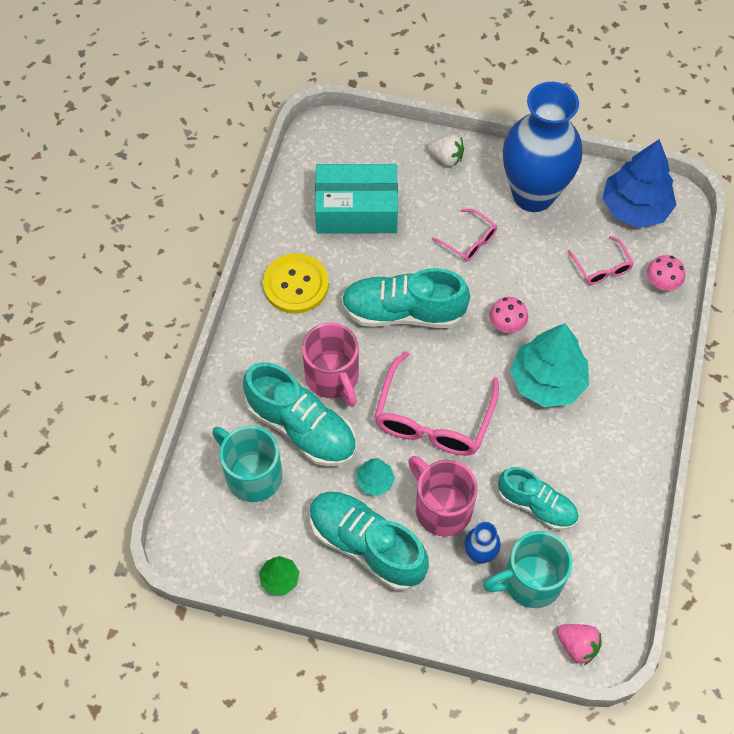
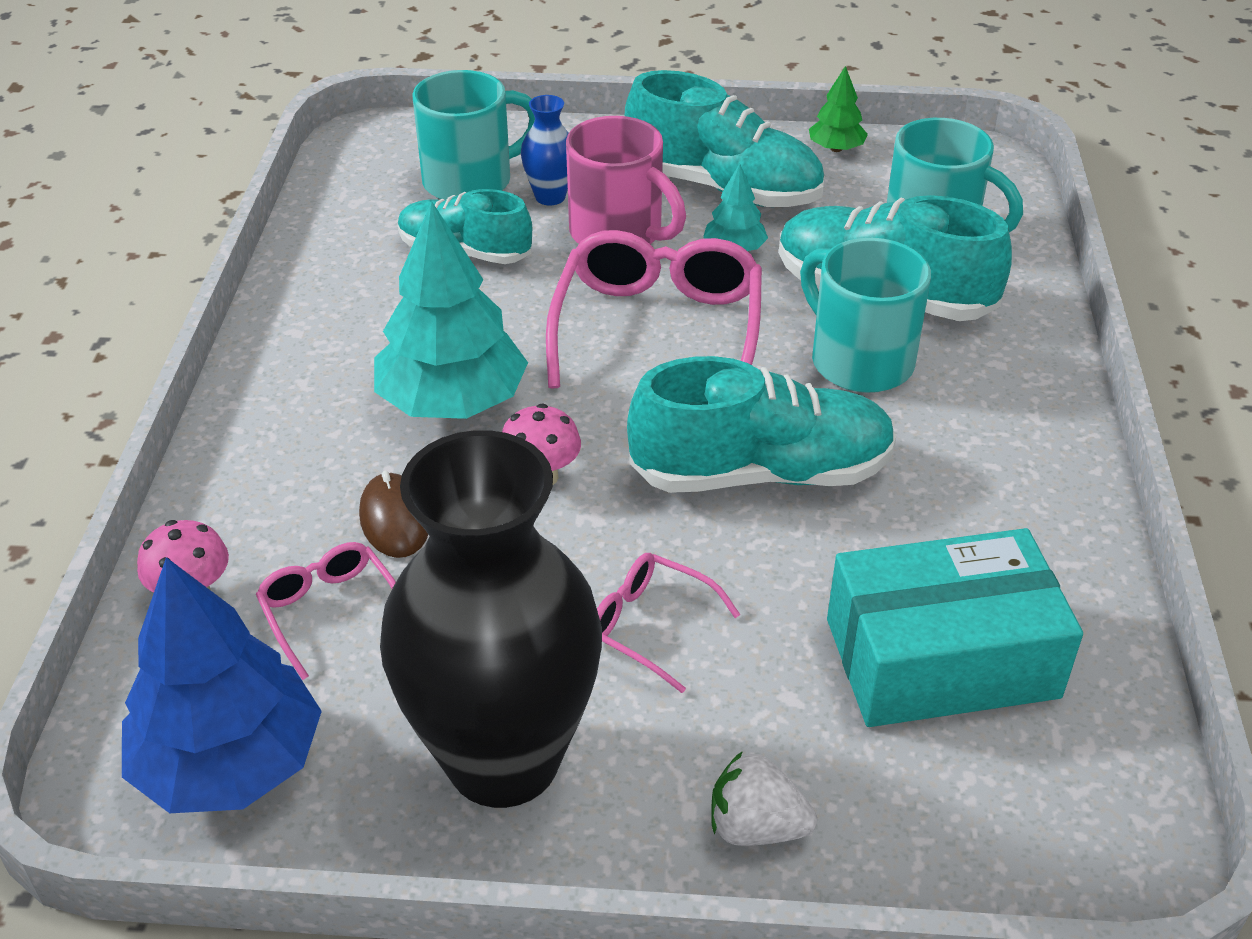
camera: 170 degrees right, 20 degrees down
(296, 285) = (1003, 491): yellow button -> none
(333, 377) = (859, 361): pink mug -> turquoise mug
(533, 194) = (503, 760): blue vase -> black vase
(575, 311) = (395, 519): none -> brown mouse
(577, 646) = (400, 137): pink strawberry -> none

